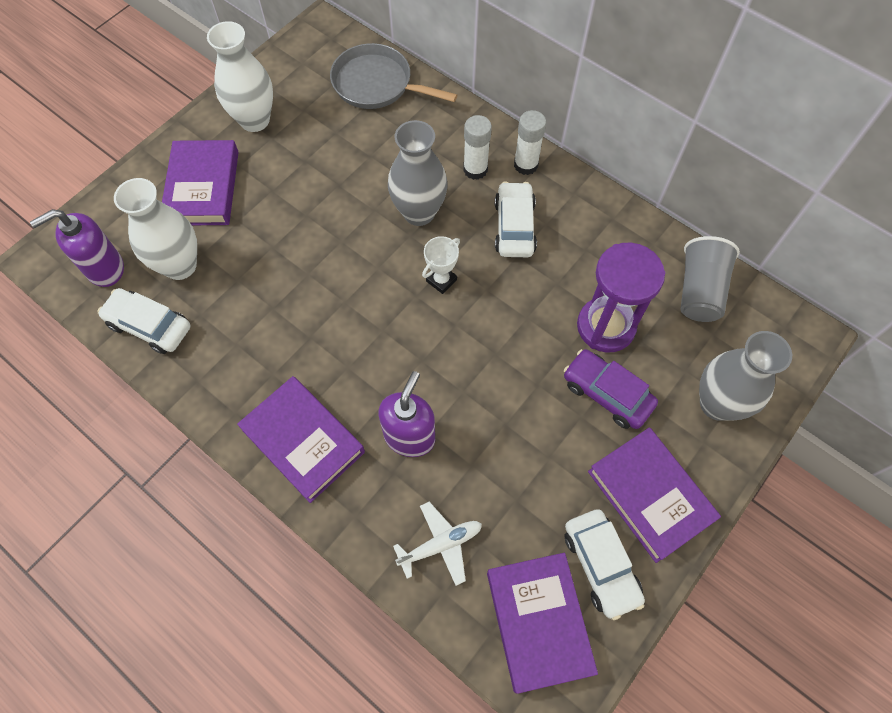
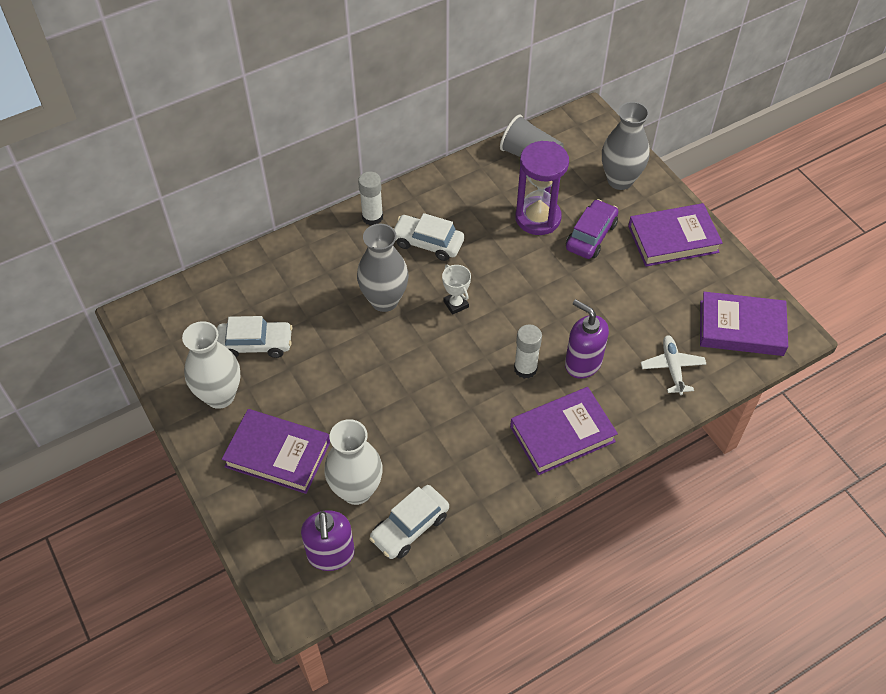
camera: 70 degrees left, 10 degrees down
(377, 84) = (231, 292): grey pan -> none
(475, 169) = (360, 250): white glue stick -> white glue stick (525, 368)
(601, 565) = (712, 282): white car -> white car (255, 344)
(606, 394) = (591, 236): purple car -> purple car turned 150 degrees clockwise

